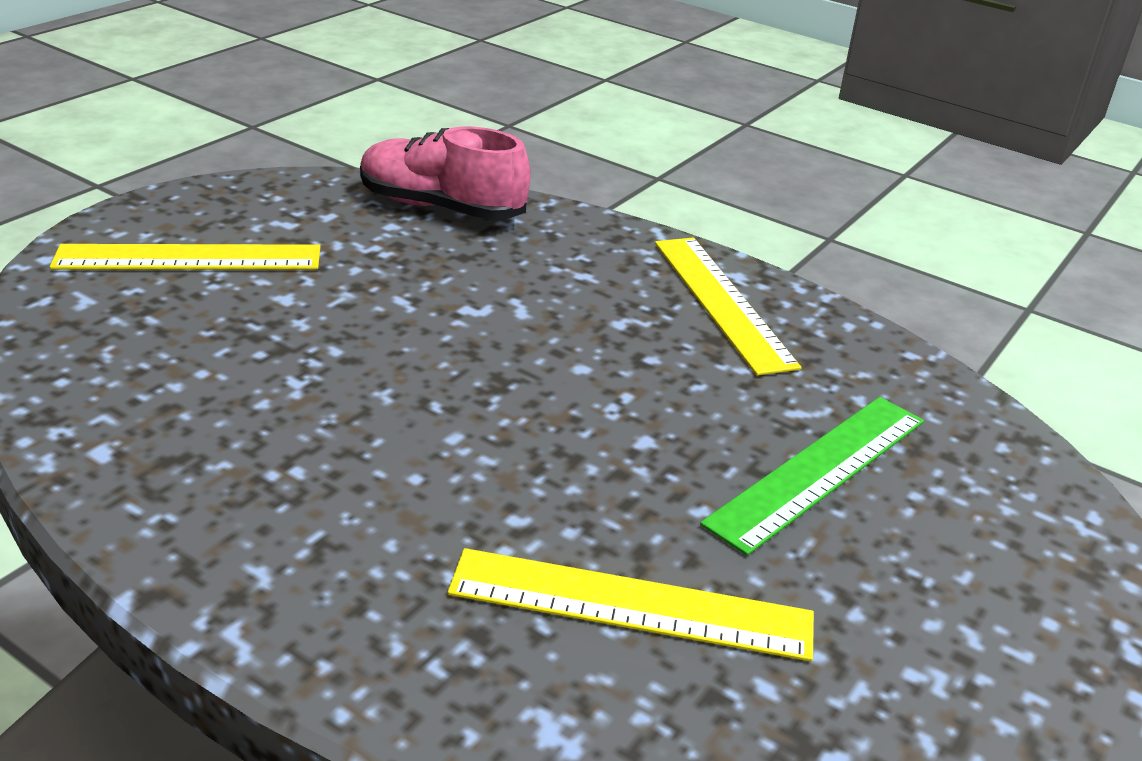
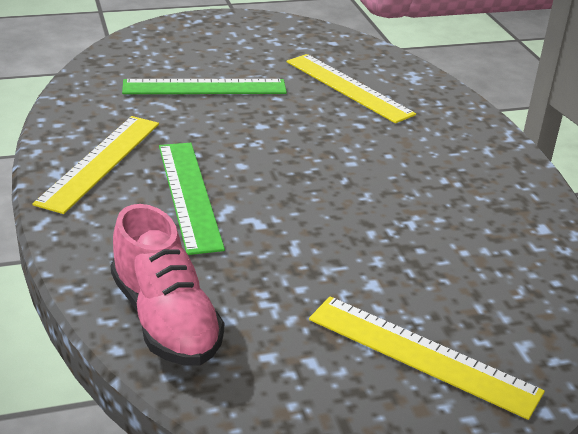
camera: 140 degrees left, 0 degrees up
(579, 307) = (189, 195): none -> green ruler

